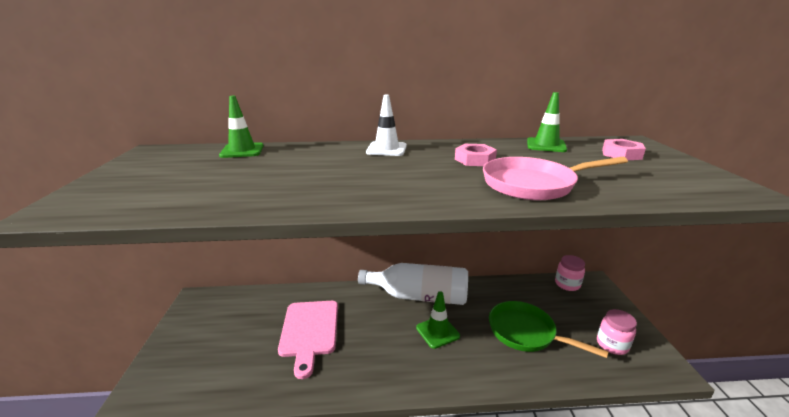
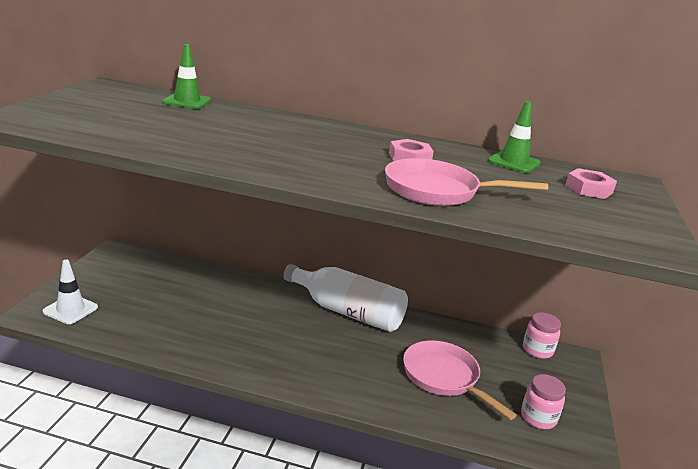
camera: 15 degrees right, 0 degrees up
(309, 331) = (212, 309): pink cutting board -> none
(386, 149) = (330, 129): white traffic cone -> white traffic cone (70, 309)
(437, 332) = (344, 348): green traffic cone -> none
(525, 332) = (444, 377): green pan -> pink pan

